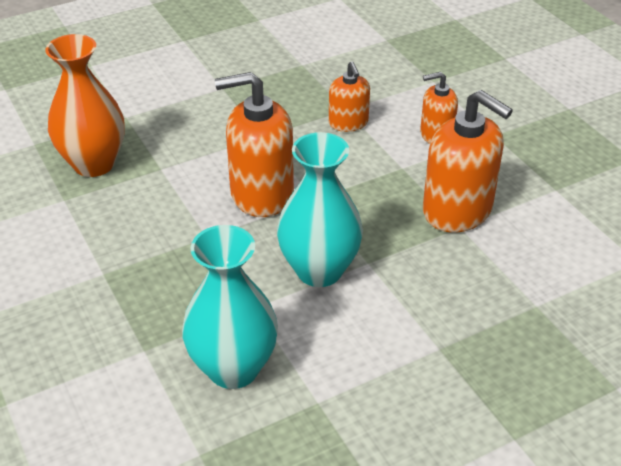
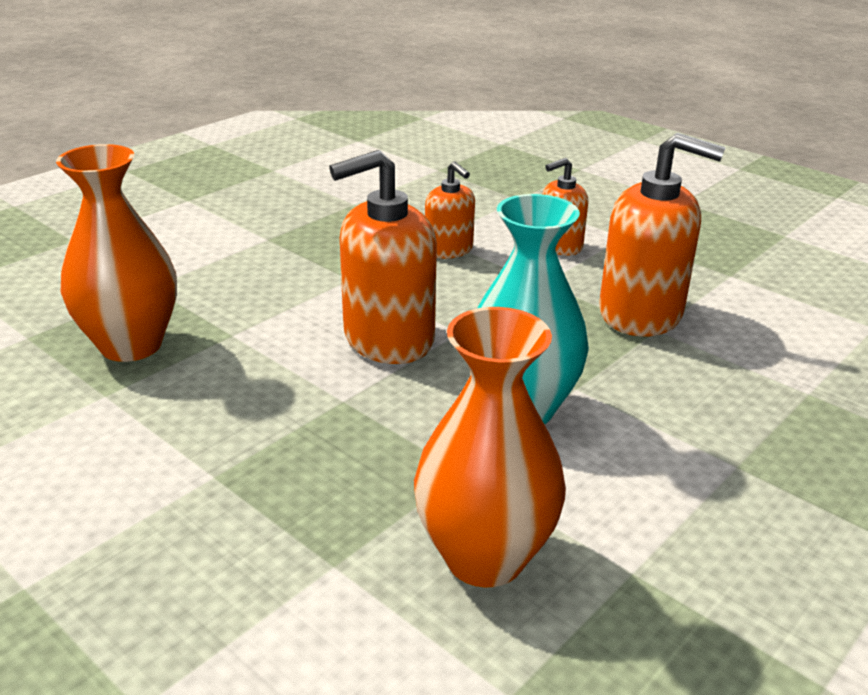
camera: 20 degrees left, 10 degrees down
(233, 368) = (484, 557): turquoise vase -> orange vase

